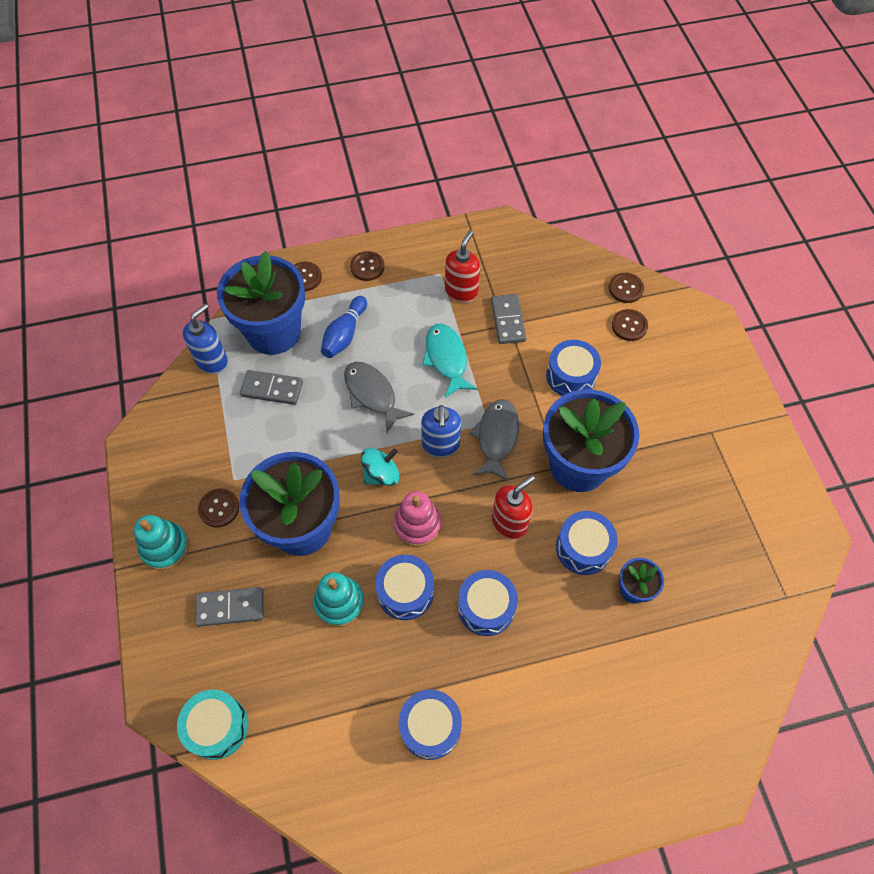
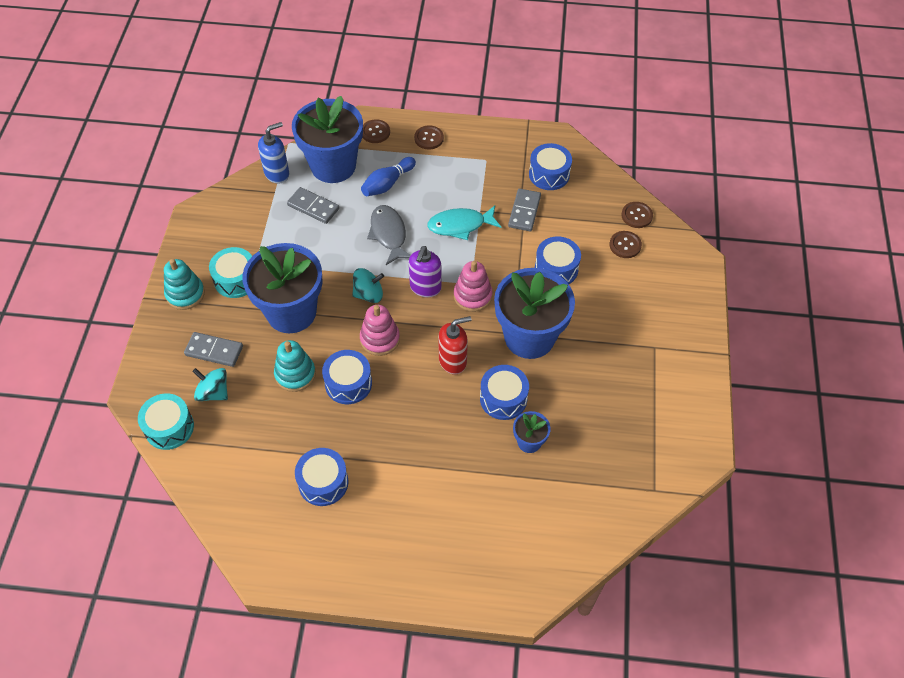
camera: 20 degrees right, 5 degrees down
(219, 508) = (236, 280): brown button -> turquoise drum
(252, 661) = (213, 392): none -> turquoise spinning top
(440, 445) = (425, 287): blue soap dispenser -> purple soap dispenser
(446, 359) = (460, 225): turquoise fish -> turquoise fish turned 105 degrees counterclockwise
(461, 291) = (496, 178): red soap dispenser -> none
(486, 607) = (405, 415): blue drum -> blue drum (549, 174)
(496, 437) = (472, 296): grey fish -> pink stacking toy

